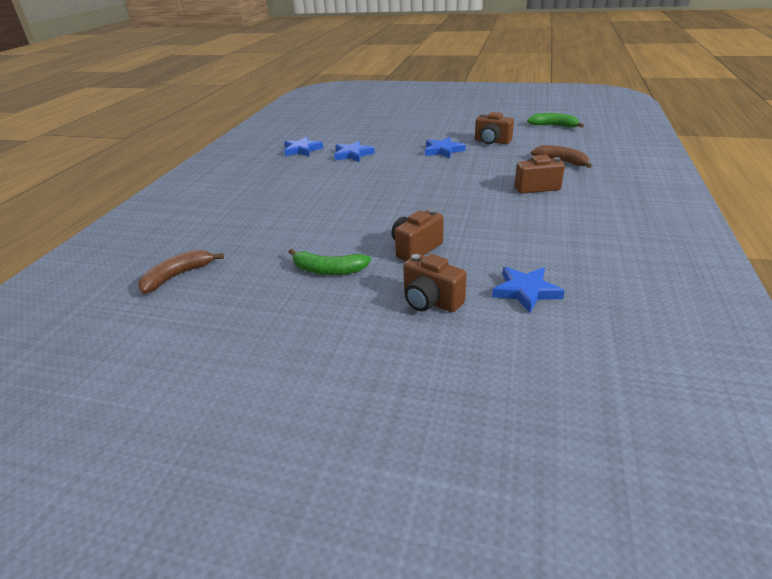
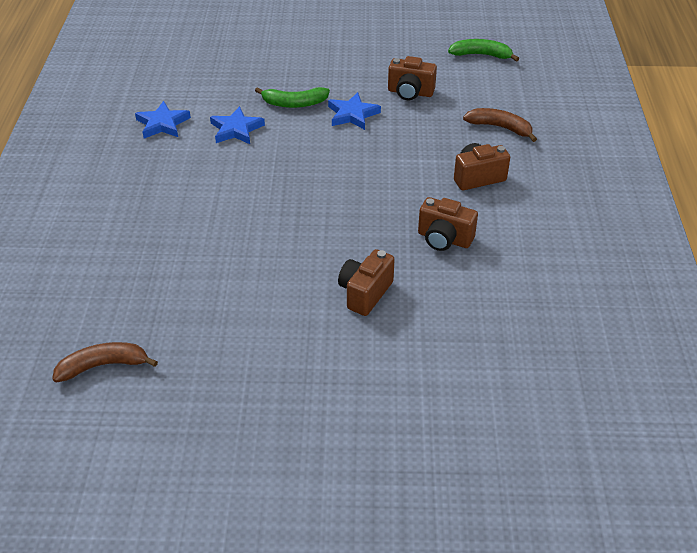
camera: 15 degrees left, 10 degrees up
(178, 276) = (104, 366): brown banana -> brown banana turned 45 degrees clockwise
(328, 270) = (277, 336): green banana -> green banana (294, 103)
(430, 301) = (401, 367): brown camera -> brown camera (444, 239)
(526, 291) = (493, 341): blue star -> none

